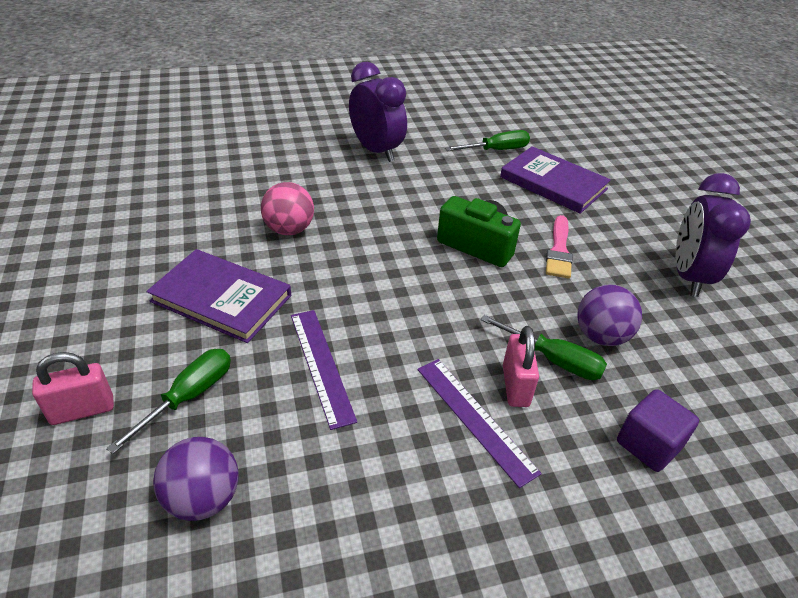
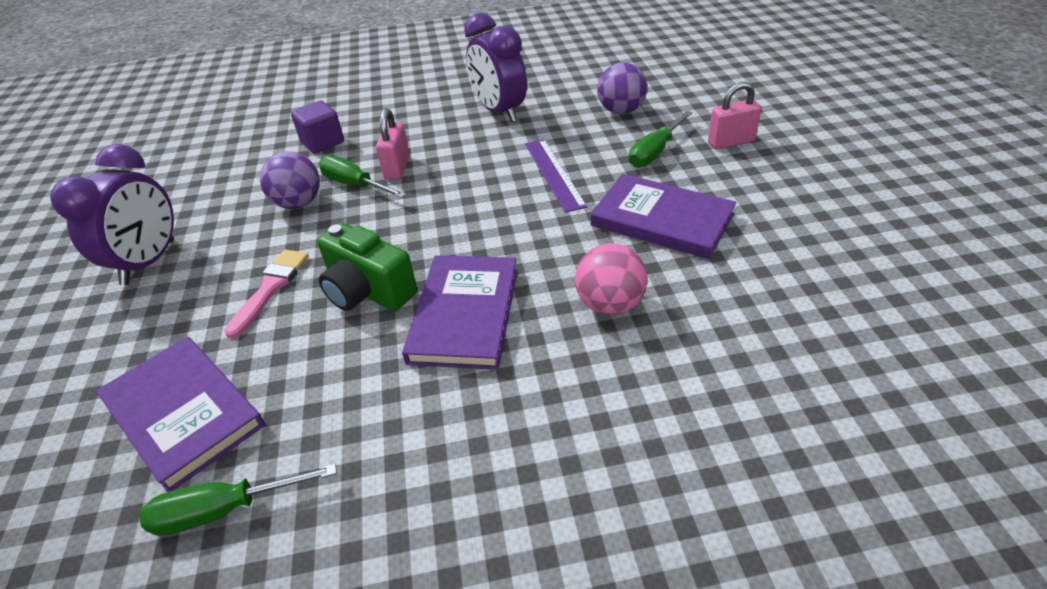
camera: 170 degrees left, 0 degrees up
(376, 151) = (472, 497): purple clock -> purple clock (499, 112)
(397, 227) = (464, 314): none -> purple book
(475, 418) = (437, 149): purple ruler -> none

